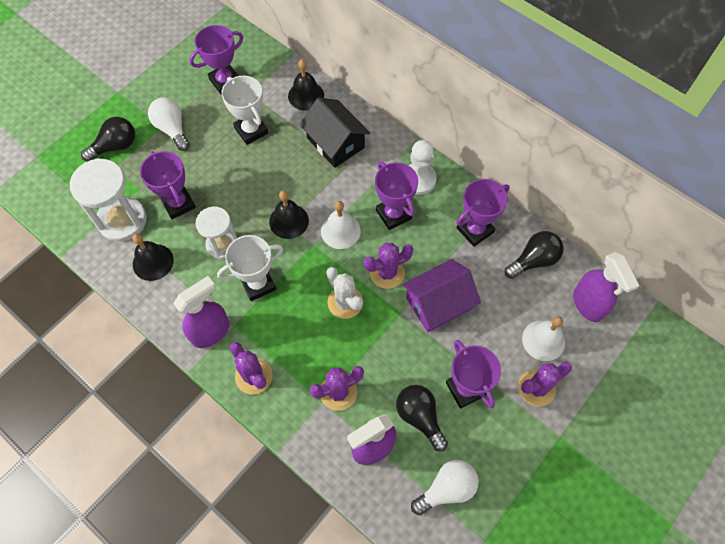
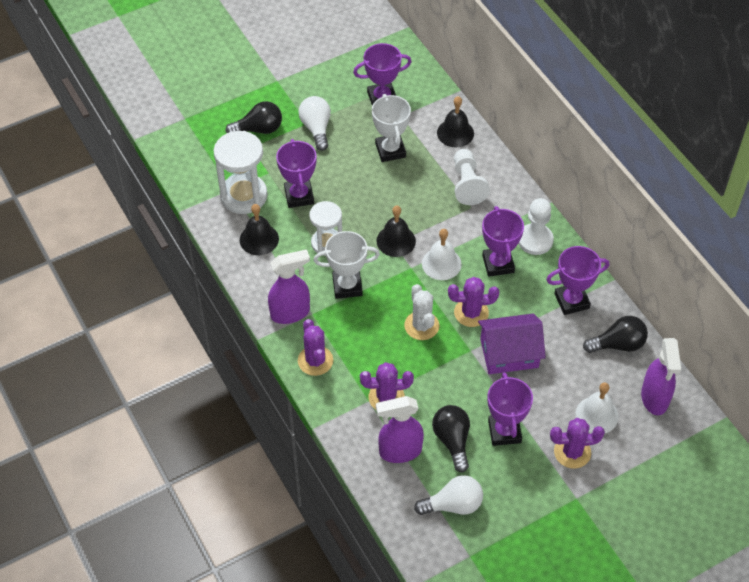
camera: 20 degrees right, 10 degrees down
(335, 143) = (467, 184): black house -> white pawn

